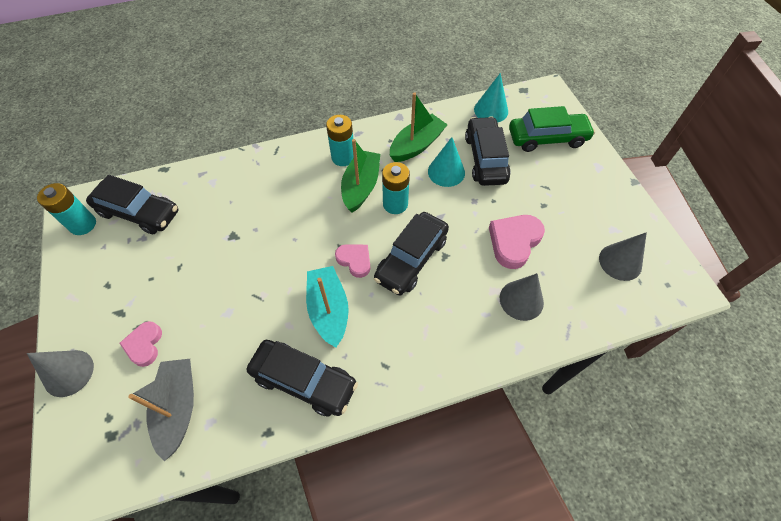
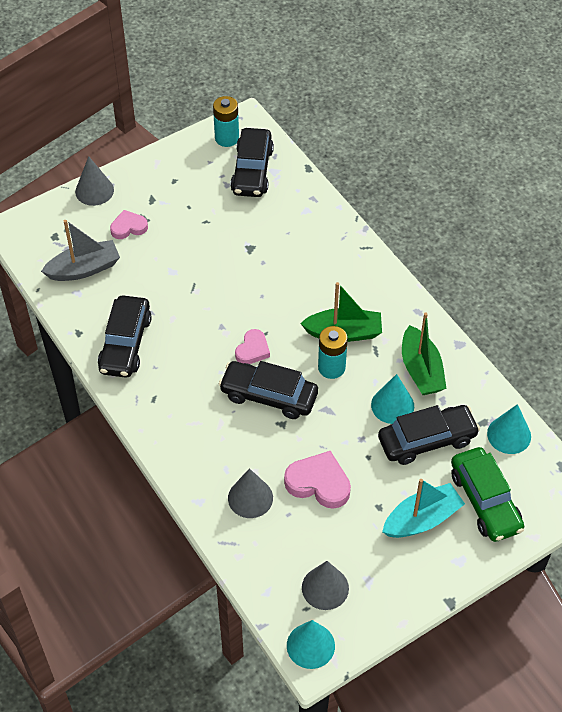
camera: 75 degrees right, 5 degrees down
(329, 310) = (195, 343): turquoise boat -> turquoise boat (422, 519)
(343, 157) = (377, 307): turquoise battery -> none
(417, 145) = (421, 370): green boat -> green boat turned 45 degrees clockwise
(677, 286) = (310, 645): none -> turquoise cone

